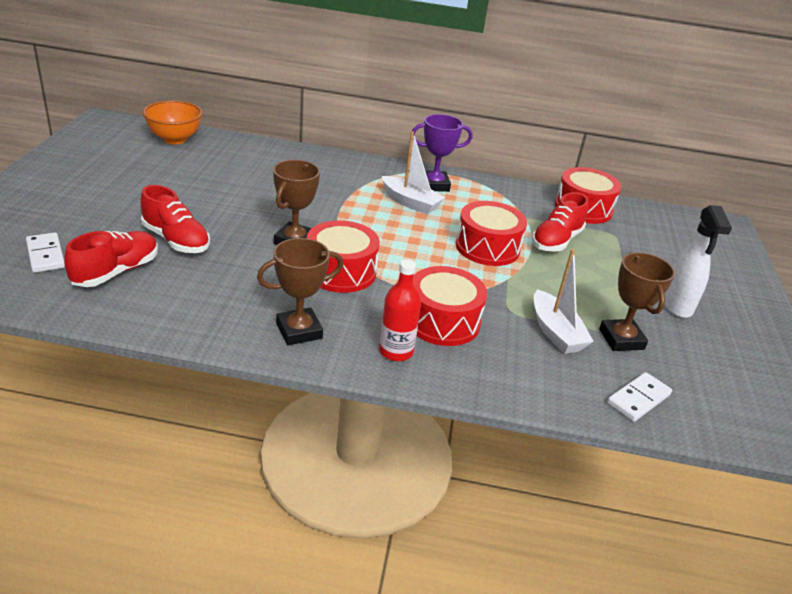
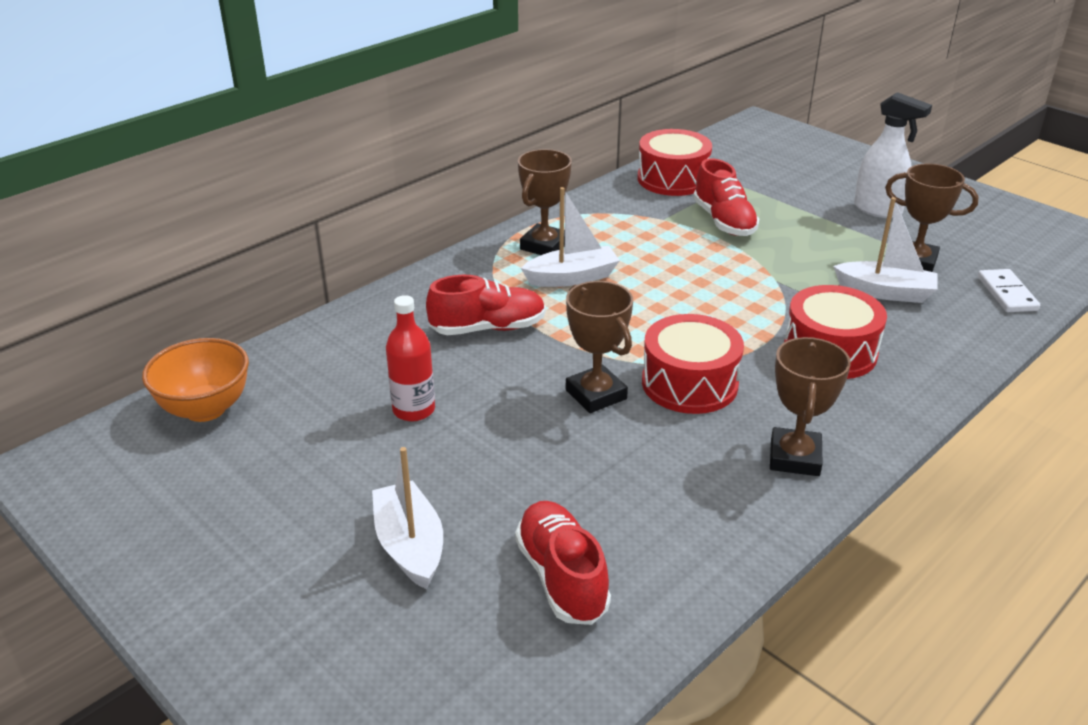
camera: 50 degrees left, 0 degrees up
(45, 255) = (460, 642): white domino -> none
(110, 221) = (410, 546): none -> white boat
(176, 240) = (517, 495): red shoe -> red shoe (488, 328)
(396, 351) = (869, 402): red bottle -> red bottle (413, 410)
(434, 185) = (544, 246): purple trophy -> brown trophy
(487, 247) = (707, 267): red drum -> none

